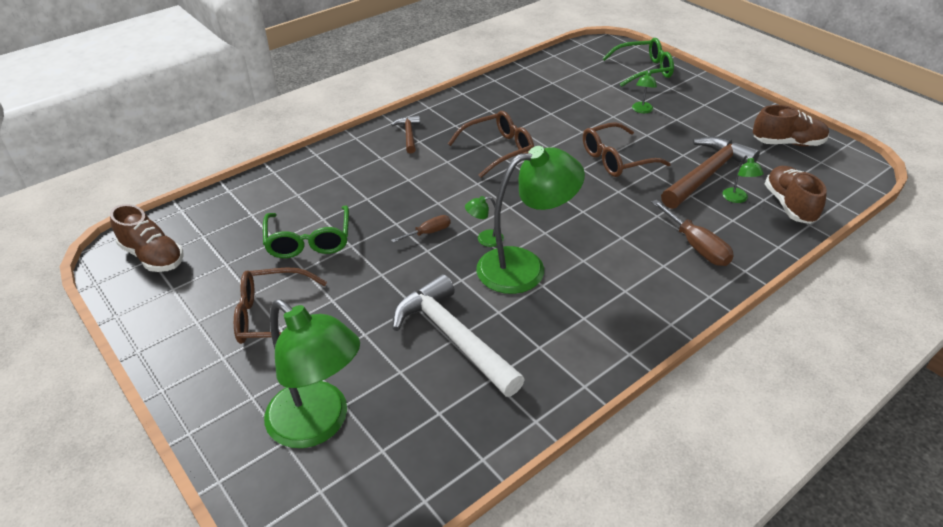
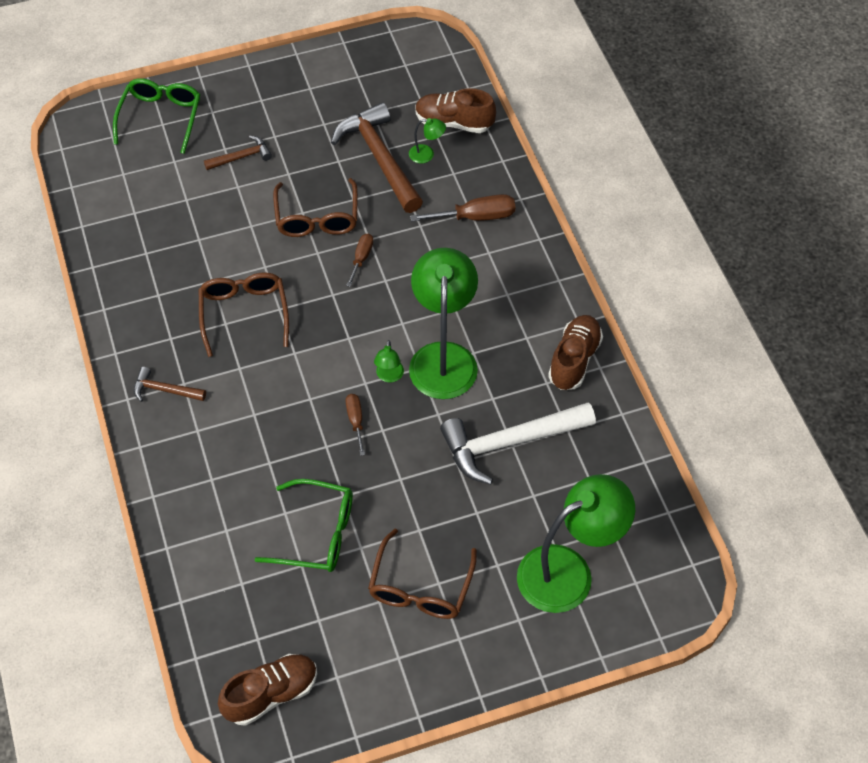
camera: 70 degrees left, 15 degrees up
(595, 192) = (361, 258): none -> brown screwdriver
(642, 110) = (241, 157): green lamp -> brown hammer
(787, 143) = (364, 72): brown shoe -> brown shoe (574, 360)

